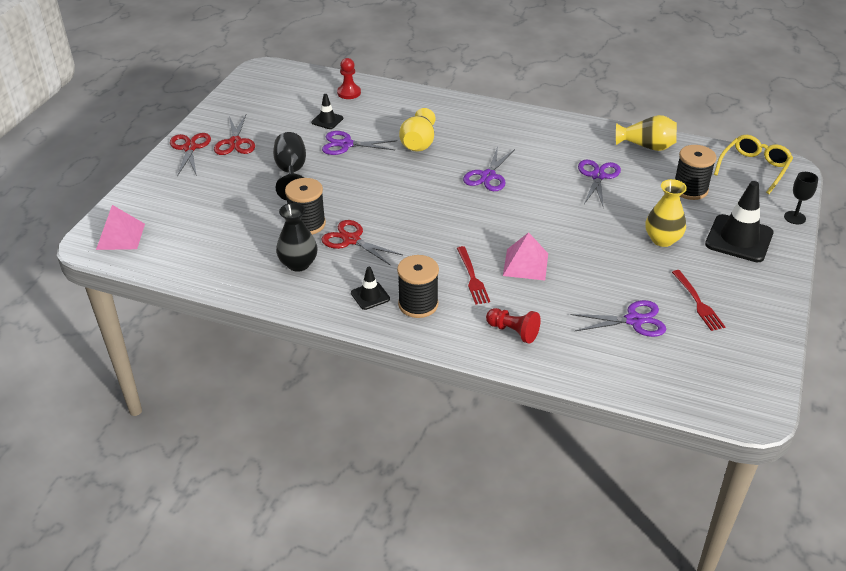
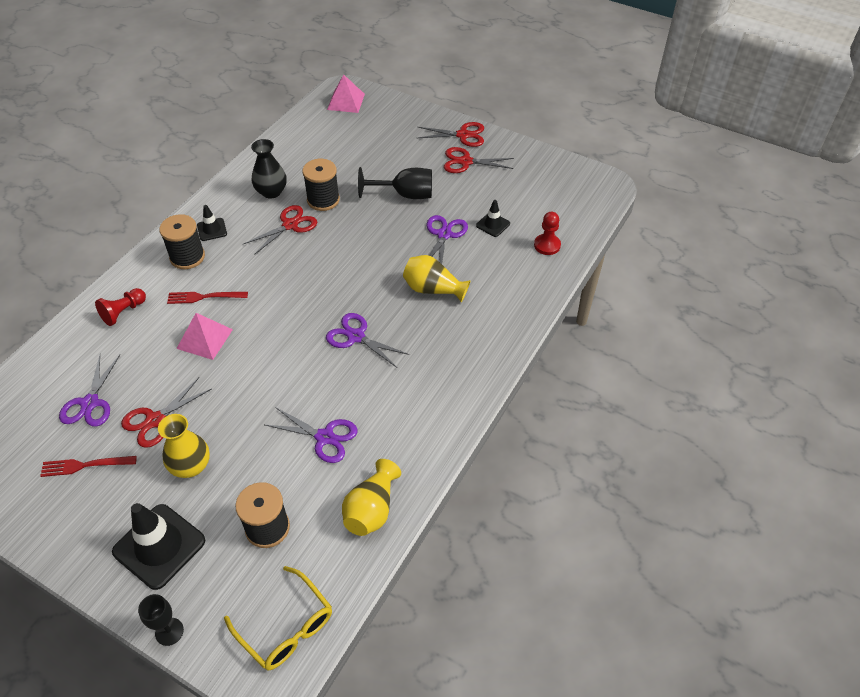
camera: 100 degrees right, 10 degrees up
(630, 272) = (155, 420): none -> red scissors

